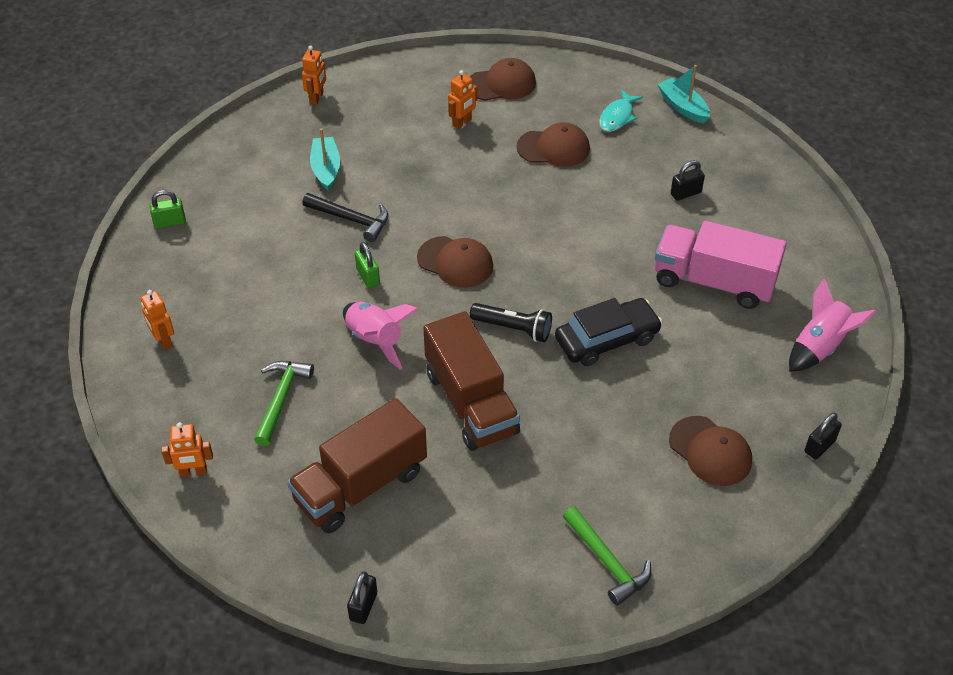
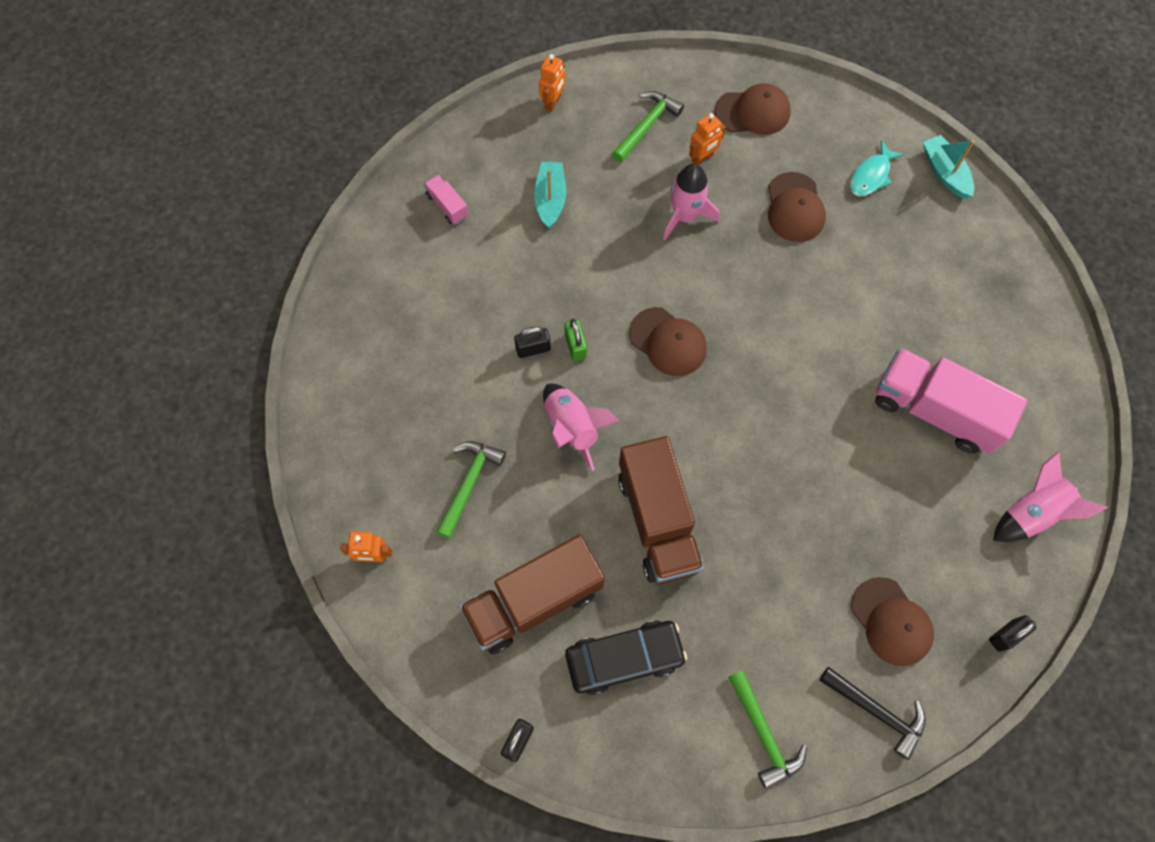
camera: 10 degrees right, 20 degrees up
(163, 341) = (361, 393): orange robot -> none
(170, 222) = (383, 244): green padlock -> none
(228, 185) = (447, 205): none -> pink truck
(351, 219) = (568, 269): black hammer -> black hammer (876, 711)
(406, 105) = (646, 126): none -> green hammer
(454, 166) = (684, 216): none -> pink rocket
(513, 328) = (715, 436): black flashlight -> none
(553, 148) = (795, 208): brown cap -> brown cap turned 75 degrees clockwise
(607, 339) = (809, 466): black car -> black car (624, 658)
(685, 193) = (926, 290): black padlock -> black padlock (533, 349)

